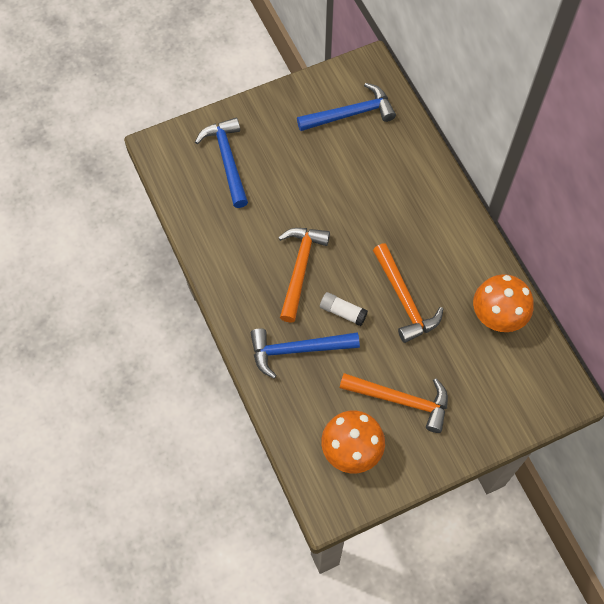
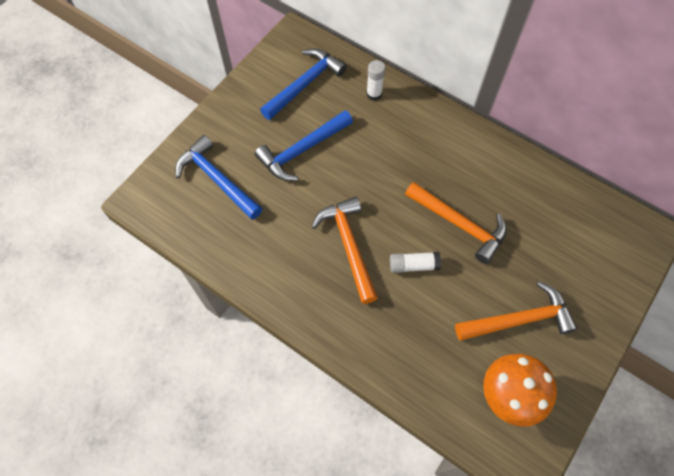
camera: 30 degrees left, 0 degrees up
(298, 350) = (396, 324): blue hammer -> blue hammer (302, 150)
(406, 152) = (374, 94): none -> white glue stick
(497, 317) = (546, 197): orange mushroom -> none

